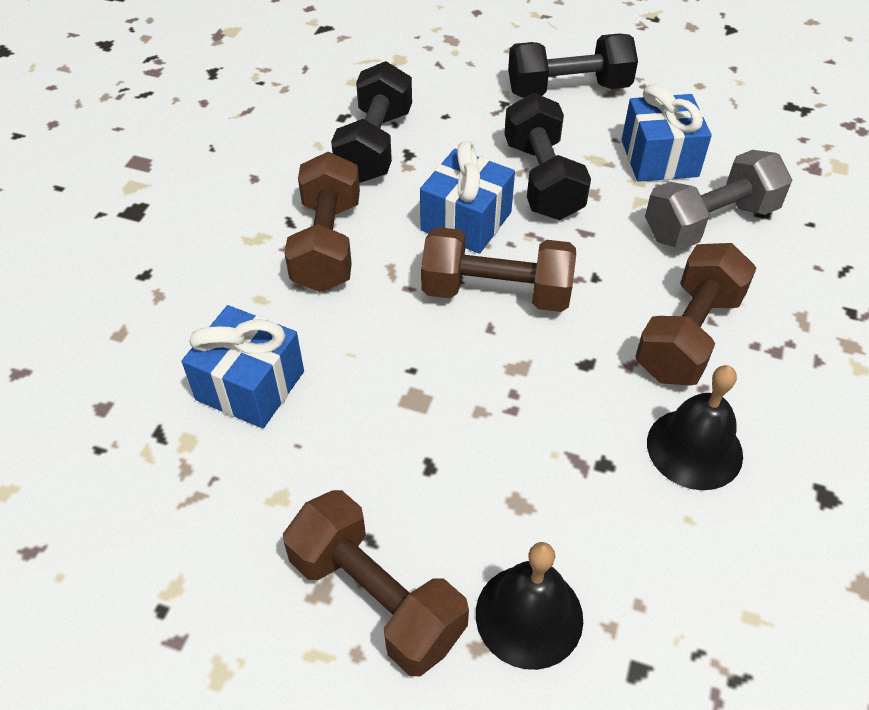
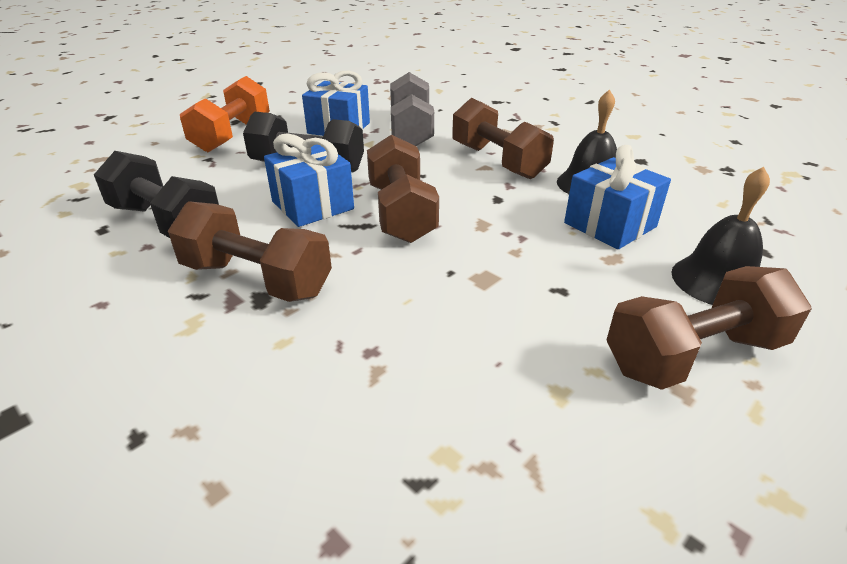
camera: 65 degrees left, 15 degrees down
(250, 385) = (398, 379): blue gift -> blue gift (610, 225)
(496, 292) = (401, 213): brown dumbbell -> brown dumbbell turned 45 degrees counterclockwise
(568, 90) = (232, 135): black dumbbell -> orange dumbbell

